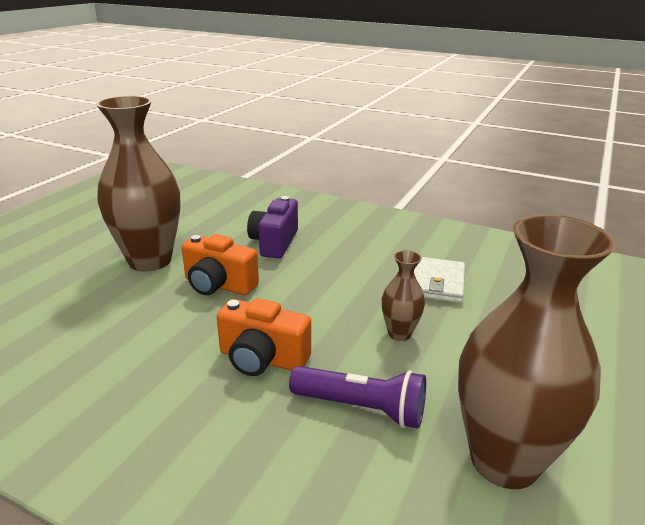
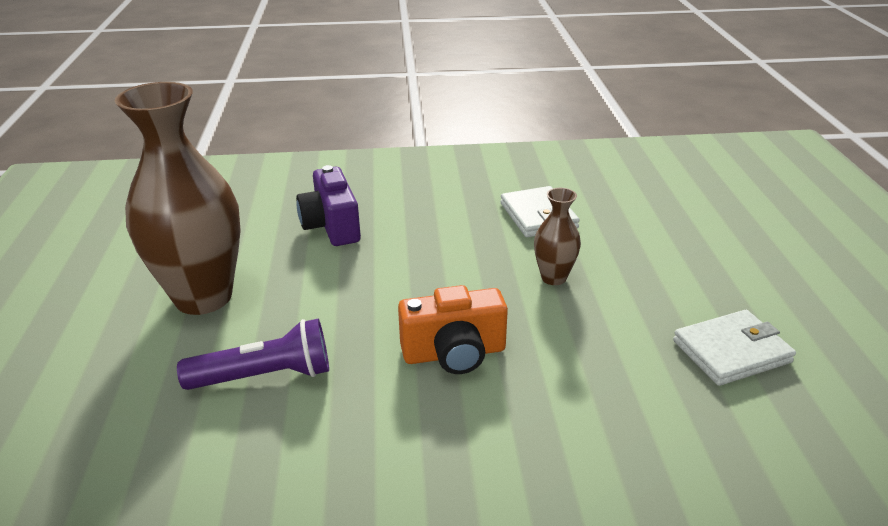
camera: 30 degrees left, 5 degrees up
(218, 285) = (322, 296): orange camera -> none
(361, 408) = (588, 359): purple flashlight -> purple flashlight (264, 376)
(504, 461) = (731, 351): brown vase -> white wallet

